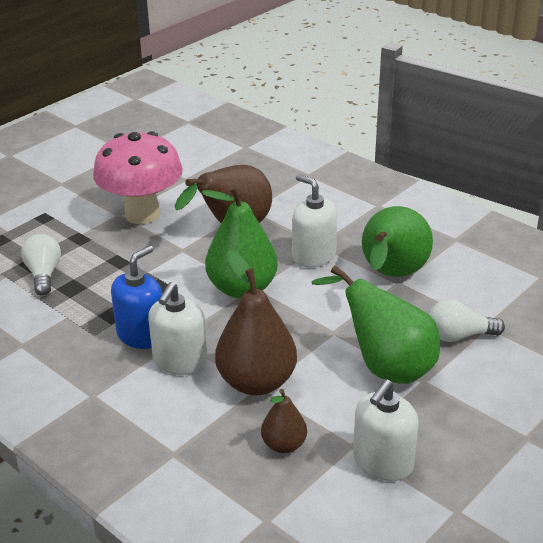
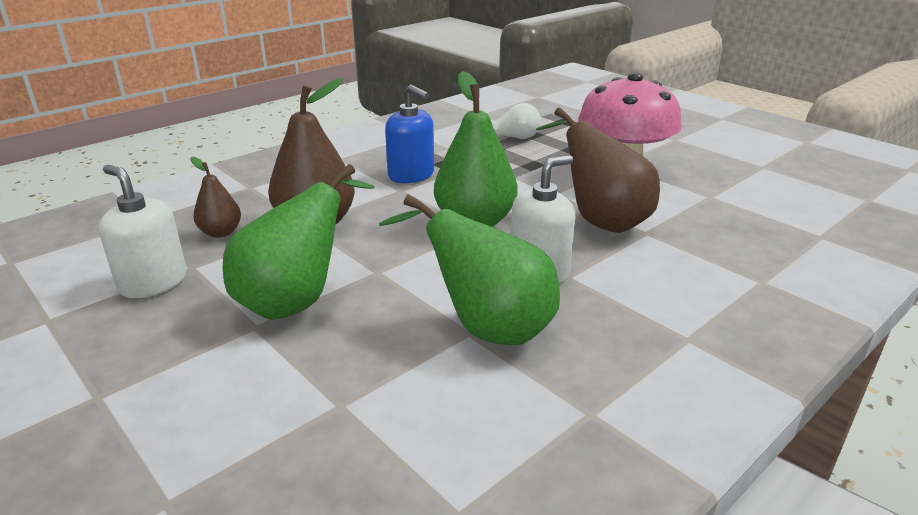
camera: 95 degrees right, 5 degrees down
(180, 361) = (366, 190): white soap dispenser -> none
(459, 336) = (328, 371): white light bulb -> none

